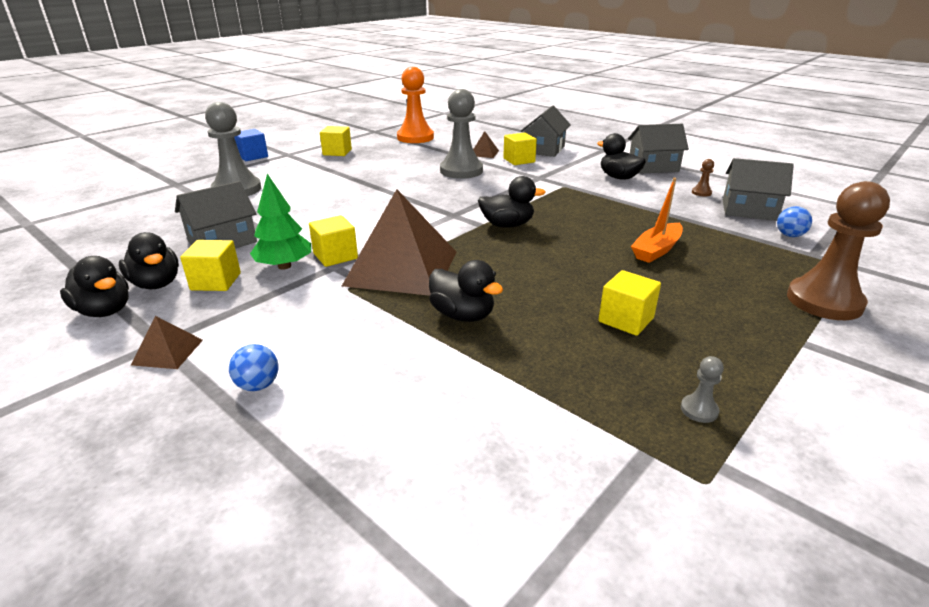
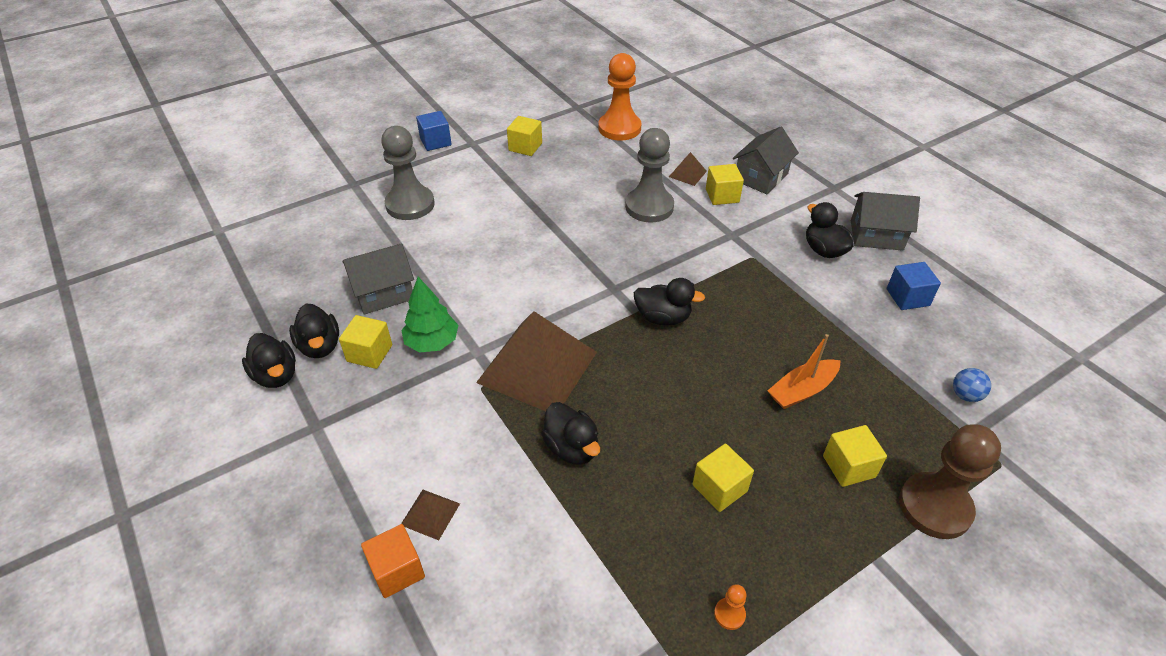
camera: 15 degrees right, 15 degrees up
(167, 352) = (320, 440): brown pyramid -> brown pyramid (430, 514)
(258, 385) = (383, 496): blue ball -> none
(294, 447) = (397, 570): none -> orange cube
(335, 256) = (481, 336): yellow cube -> yellow cube (848, 466)
(699, 410) = (729, 614): grey pawn -> orange pawn
(701, 193) = (907, 297): brown pawn -> blue cube
(749, 210) = (945, 341): grey house -> none

